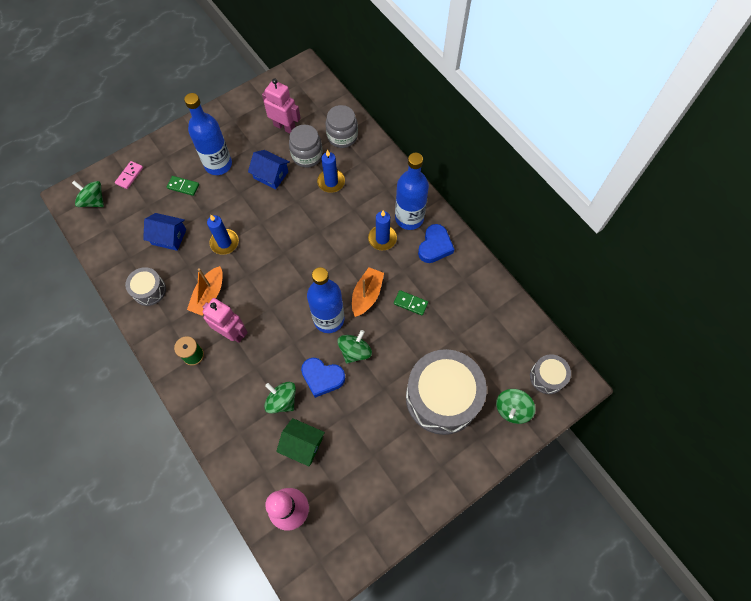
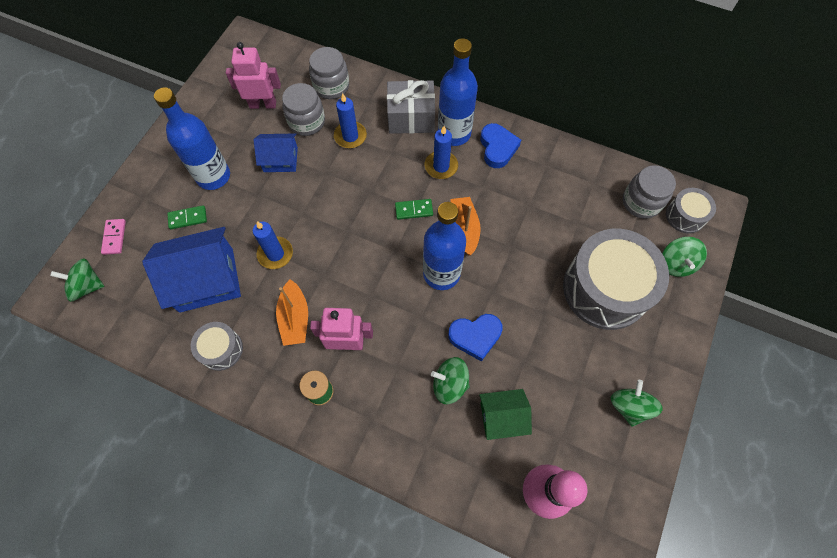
camera: 30 degrees left, 0 degrees up
(169, 237) = (206, 280): blue house -> blue house, size x1.74
(355, 351) = (490, 291): green spinning top -> green spinning top (629, 406)
(385, 189) = (411, 117): none -> grey gift
(410, 303) = (512, 214): green domino -> green domino (414, 210)
(519, 347) = (641, 202): none -> grey jar

